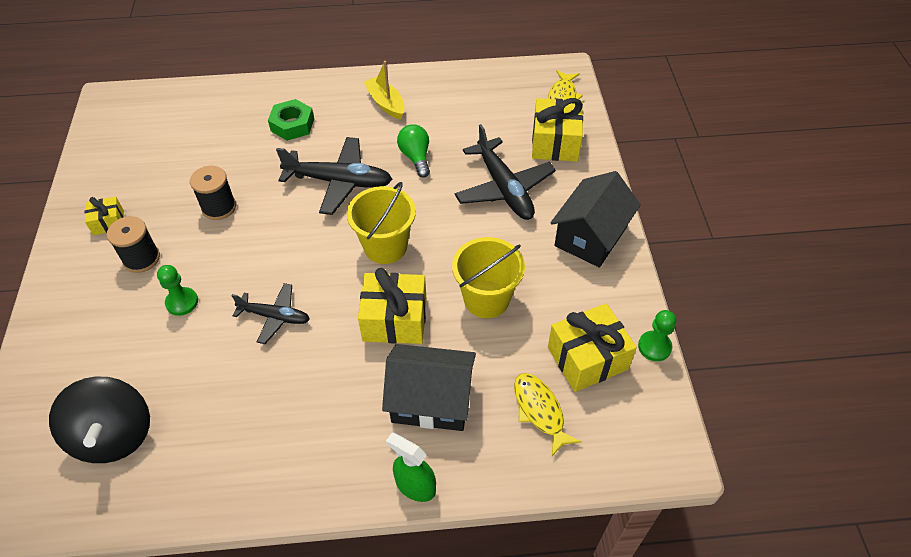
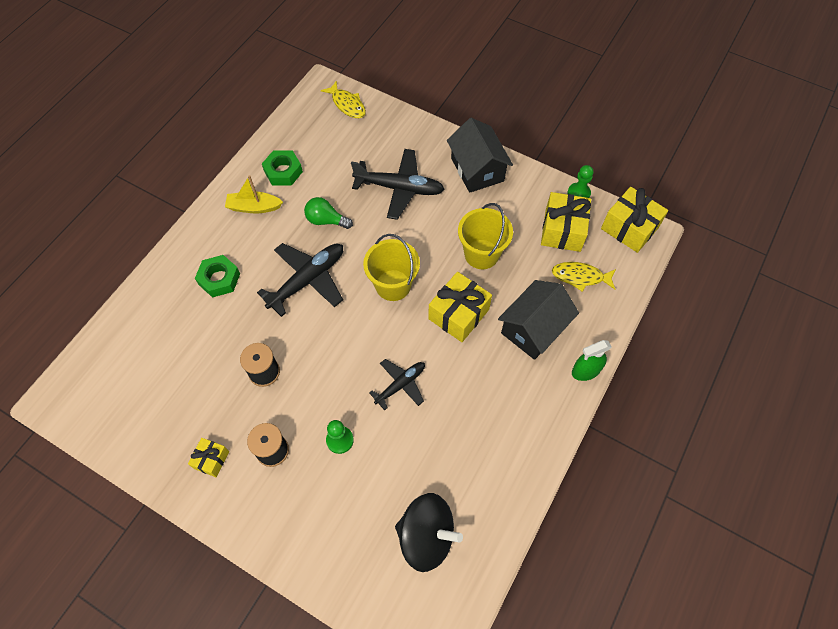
camera: 55 degrees left, 10 degrees up
(442, 99) = (283, 171): none -> green nut
(555, 143) = (384, 135): yellow gift -> yellow gift (629, 228)

